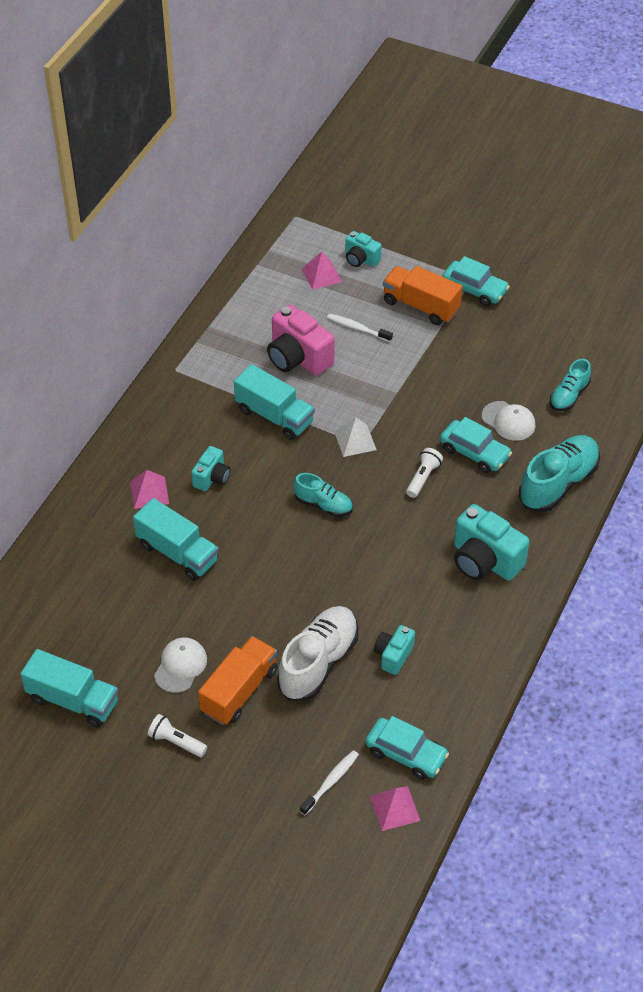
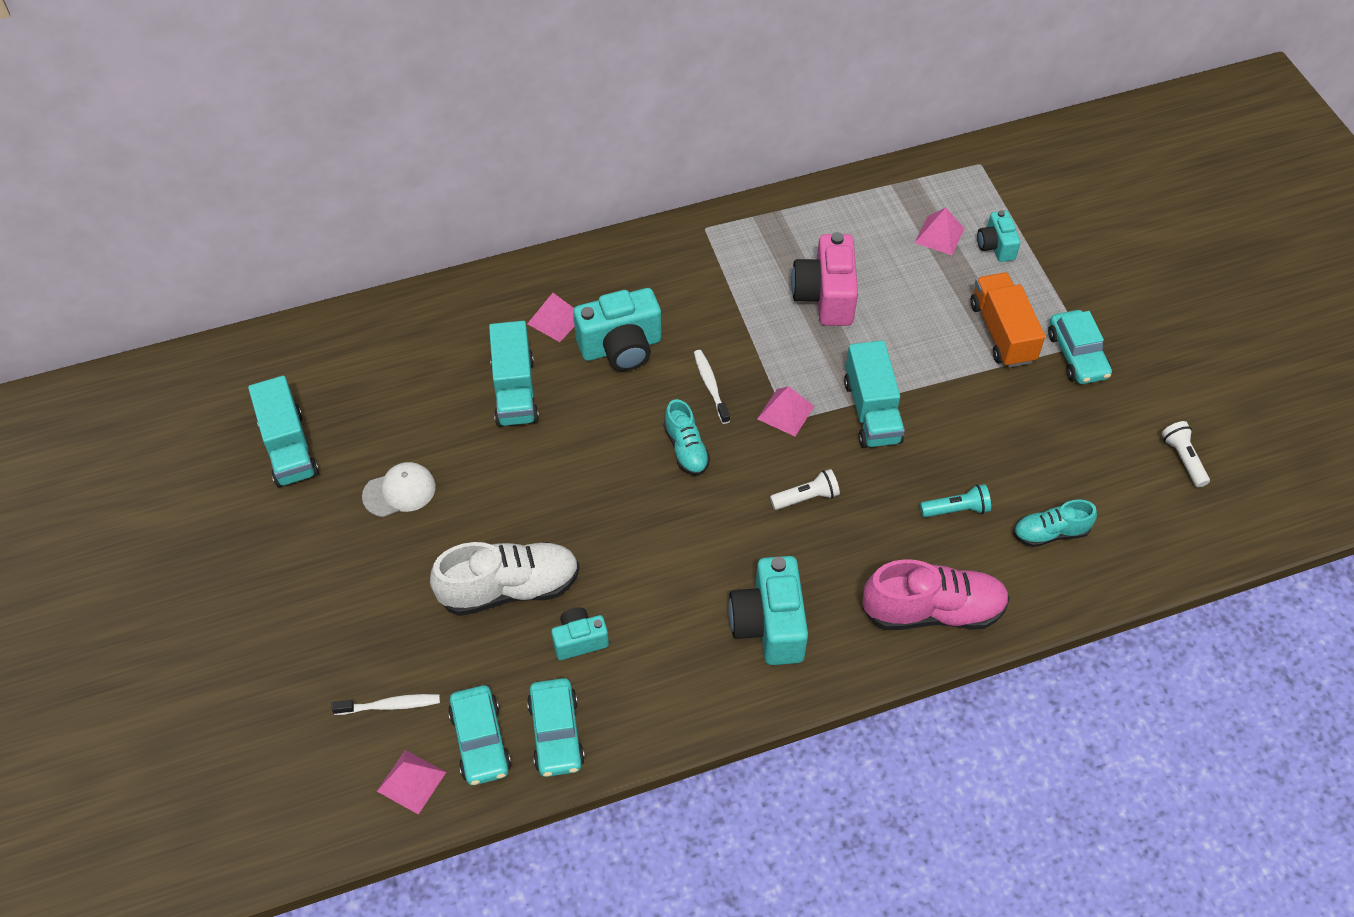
camera: 45 degrees right, 5 degrees up
(176, 742) = (318, 554): white flashlight -> white flashlight (1183, 459)
(212, 478) = (621, 347): turquoise camera -> turquoise camera, size x1.76
(239, 691) = (417, 555): orange truck -> none
(274, 416) = (740, 334): turquoise truck -> turquoise truck (872, 411)
(355, 440) = (785, 412): white pyramid -> pink pyramid
(357, 328) = (914, 309): white toothbrush -> white toothbrush (710, 385)
(474, 453) = (885, 513): turquoise car -> turquoise car (556, 733)
(508, 421) = (956, 509): white cap -> turquoise flashlight
(558, 483) = (932, 611): turquoise shoe -> pink shoe

